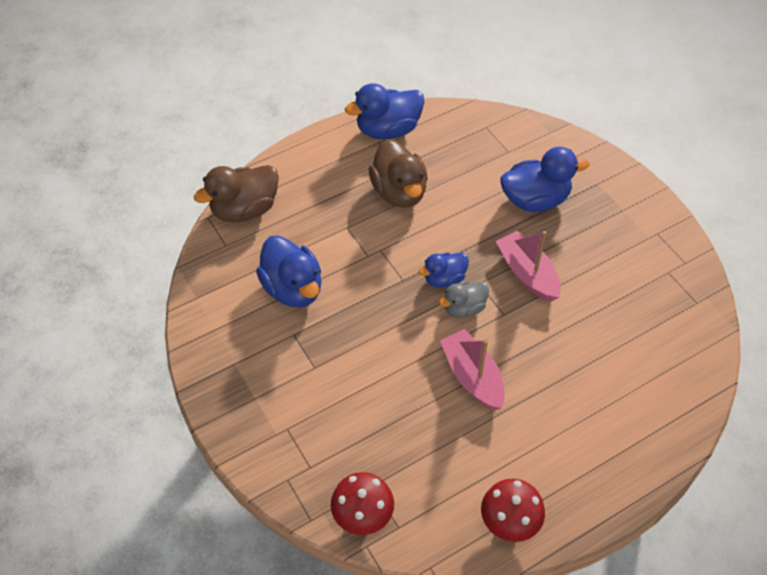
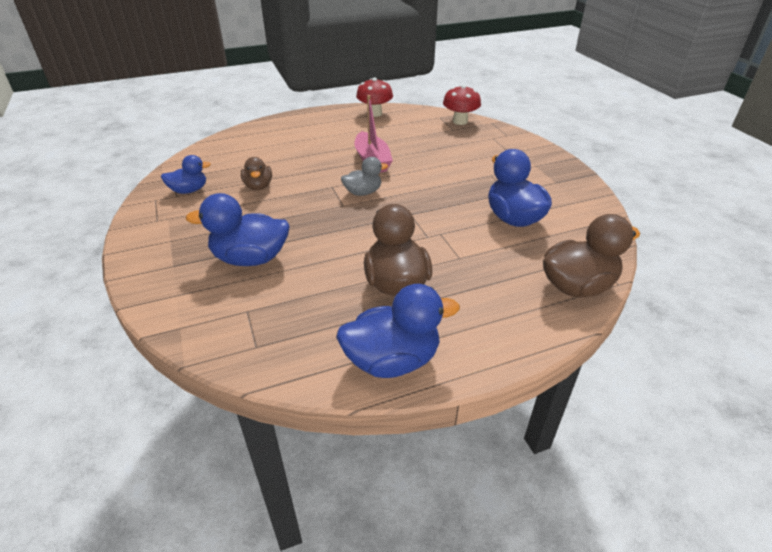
camera: 170 degrees left, 15 degrees down
(444, 279) = (372, 211): blue duck -> blue duck (189, 190)
(527, 273) = (297, 207): pink boat -> none
(588, 301) = (258, 186): none -> brown duck

